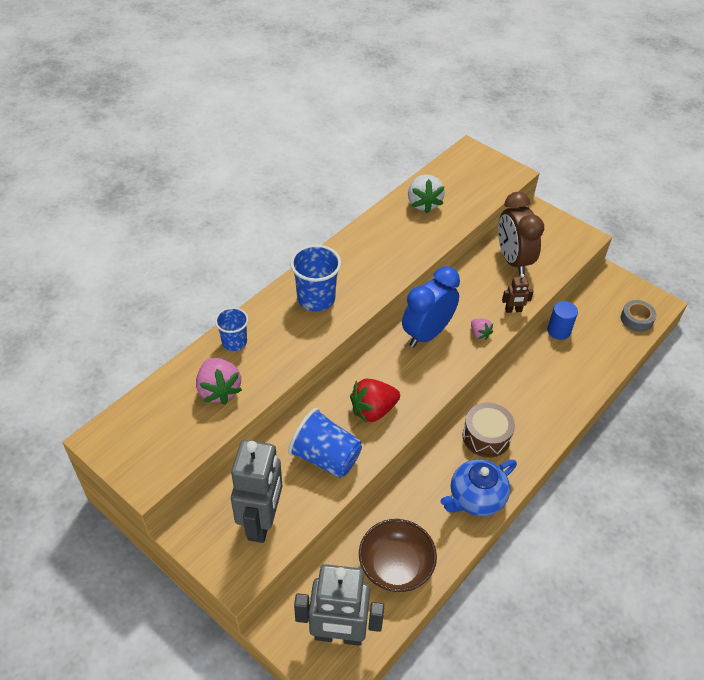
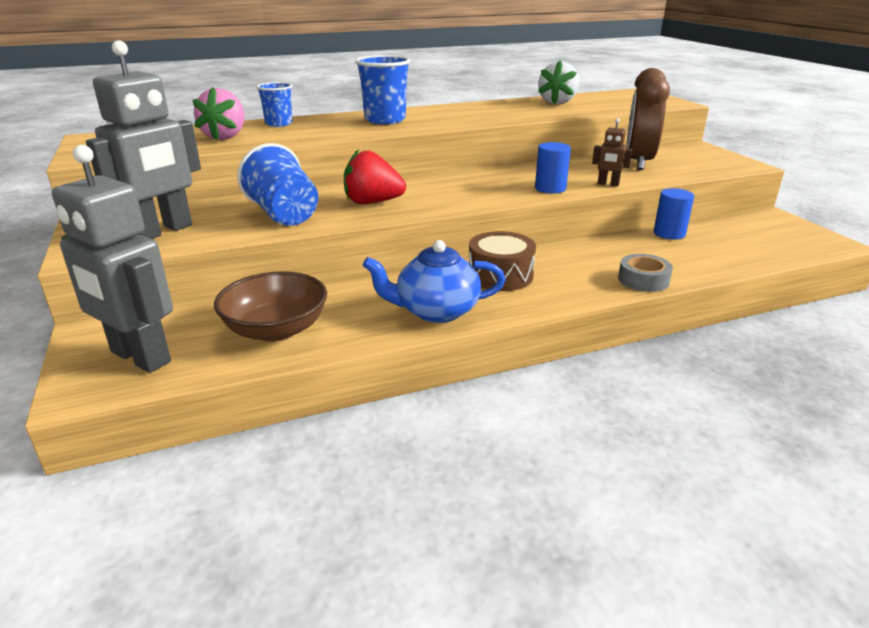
camera: 30 degrees right, 20 degrees down
(427, 333) = (490, 179): blue clock -> none
(479, 334) = (550, 188): pink strawberry -> blue cylinder
(636, 319) = (789, 246): grey tape -> grey tape (643, 280)

